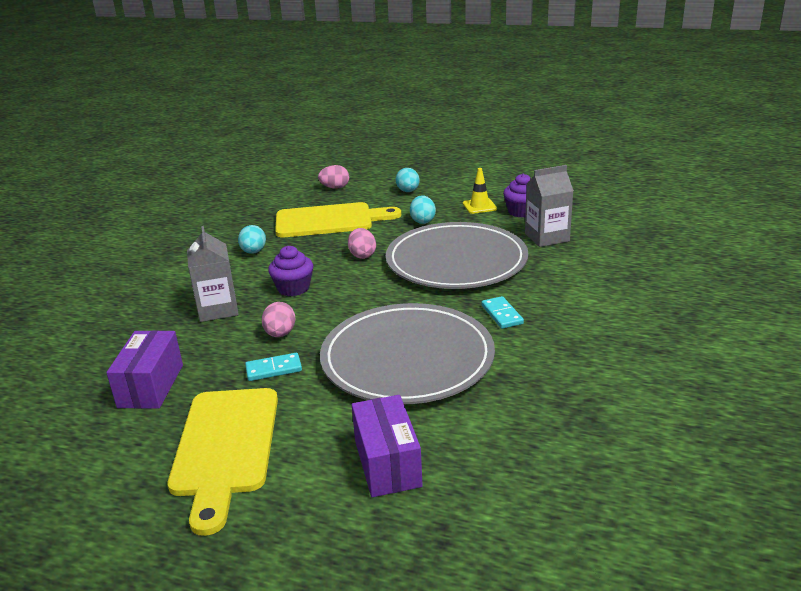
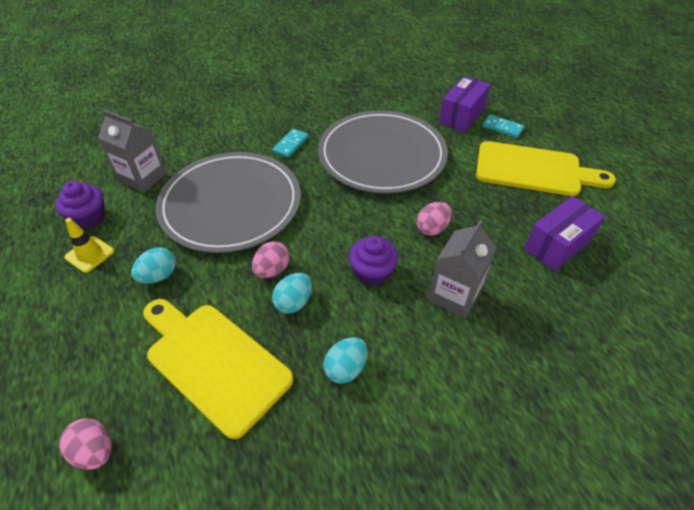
camera: 135 degrees left, 20 degrees up
(225, 447) = (534, 170): yellow cutting board -> yellow cutting board turned 60 degrees clockwise
(274, 369) = (464, 201): turquoise domino -> turquoise domino (502, 128)
(408, 191) = (70, 347): turquoise egg -> turquoise egg (294, 302)

